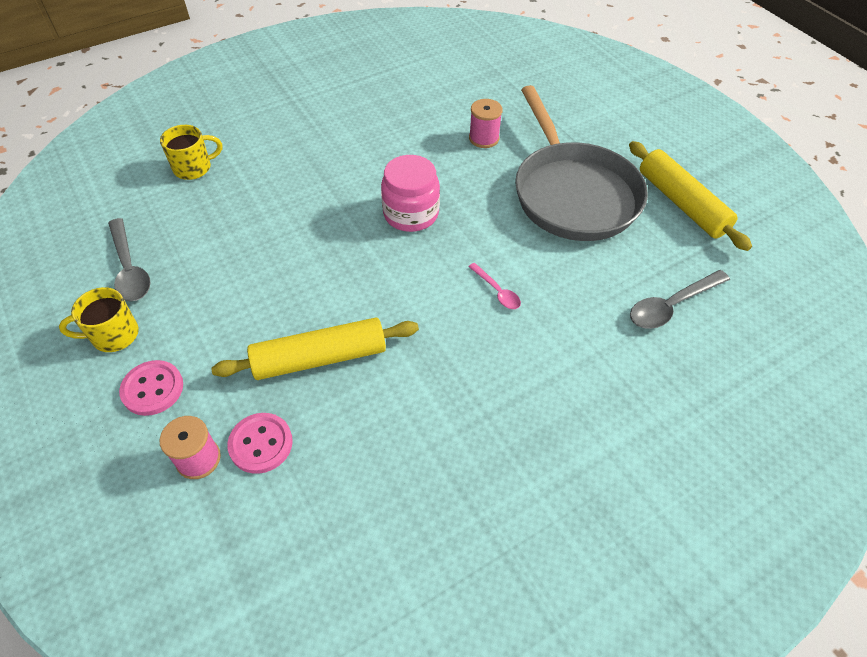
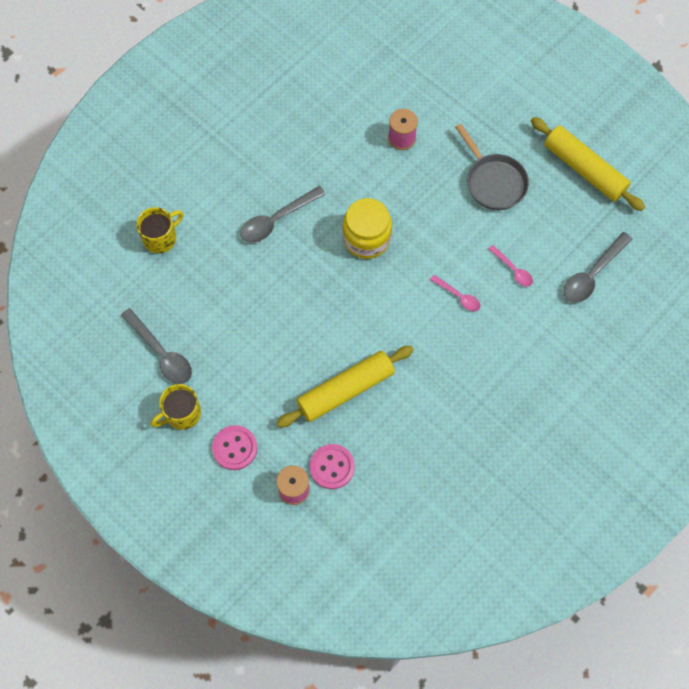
camera: 15 degrees left, 15 degrees up
(321, 178) = (277, 220): none -> grey spoon
(411, 214) = (366, 238): pink jar -> yellow jar
(572, 279) = (513, 270): none -> pink spoon
(573, 193) = (493, 182): grey pan -> grey pan, size x0.56

